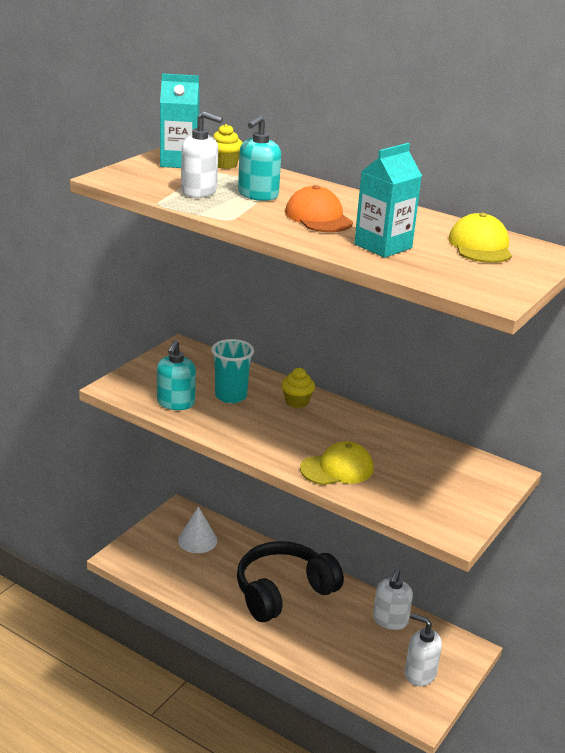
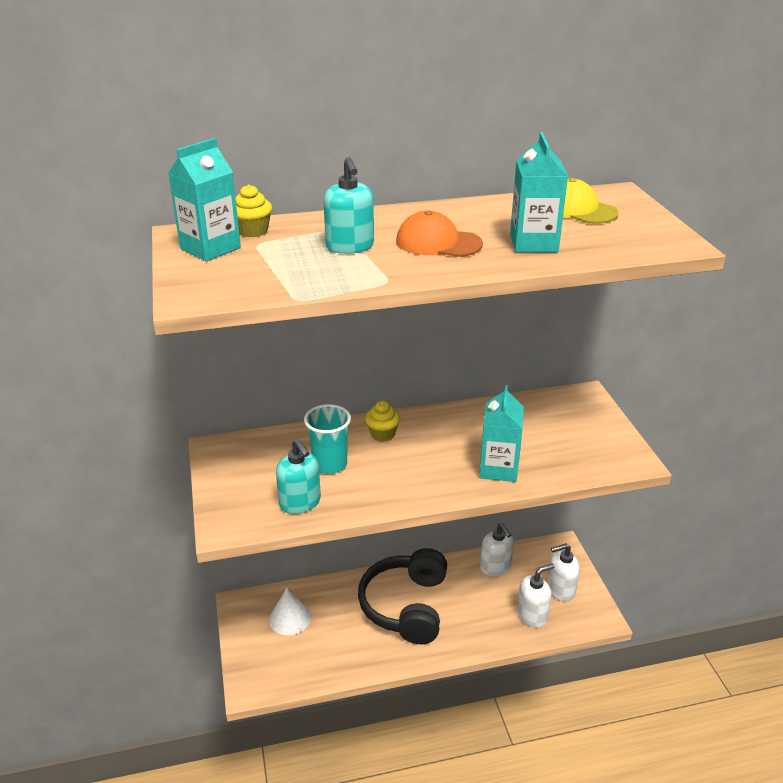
camera: 45 degrees left, 5 degrees up
(199, 191) = (300, 268): white soap dispenser -> white soap dispenser (532, 615)
(337, 469) = (498, 468): yellow cap -> turquoise carton

